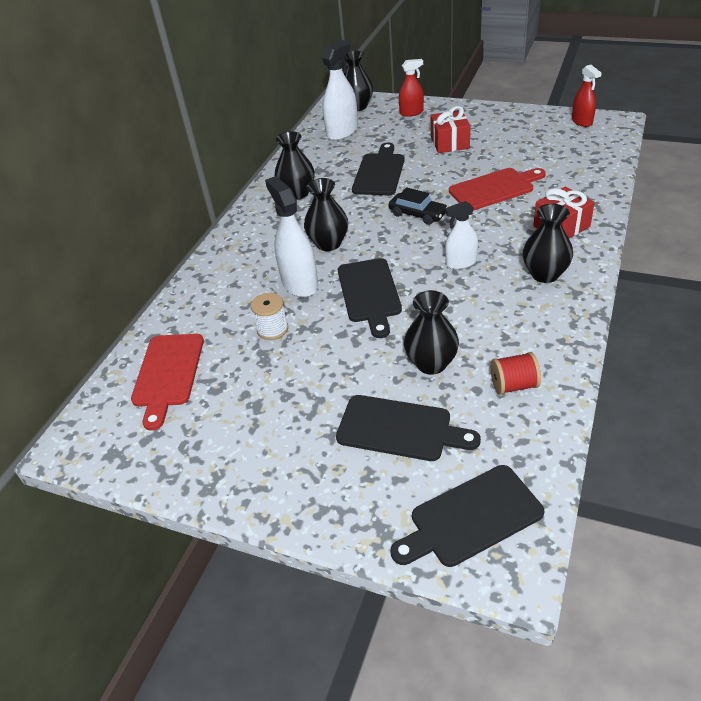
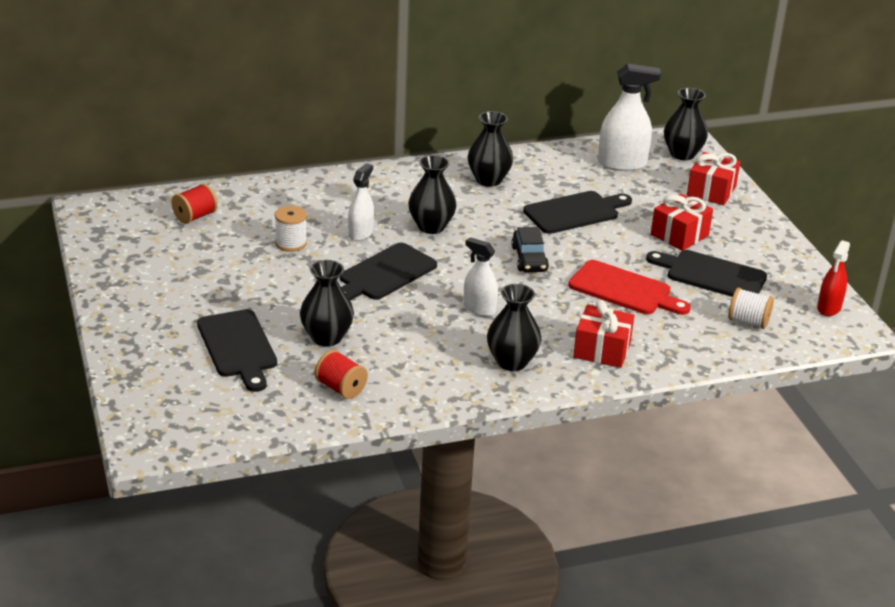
camera: 45 degrees right, 10 degrees down
(167, 374) = (195, 216): red cutting board -> red spool
(299, 283) = (360, 233): white spray bottle -> white spray bottle, size x0.63
(411, 112) = (711, 191): red spray bottle -> red gift
(470, 518) = (179, 410): black cutting board -> black cutting board (711, 275)
(573, 155) = (748, 321): none -> white spool

